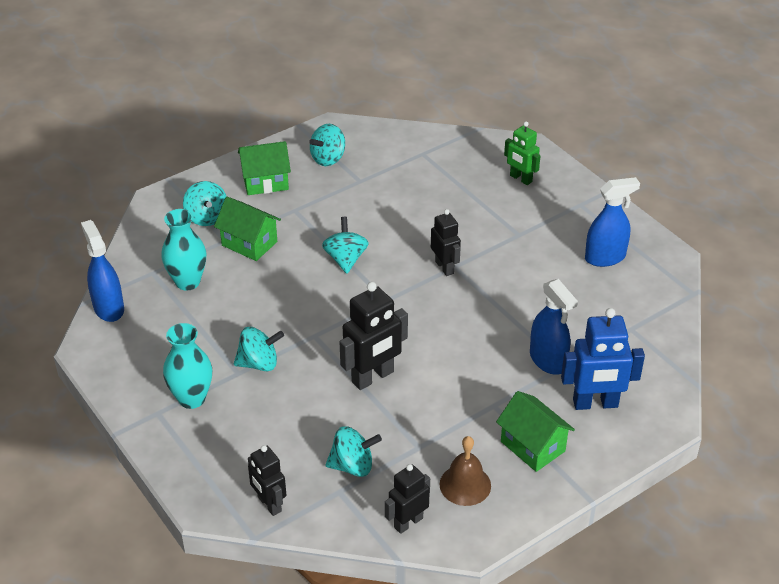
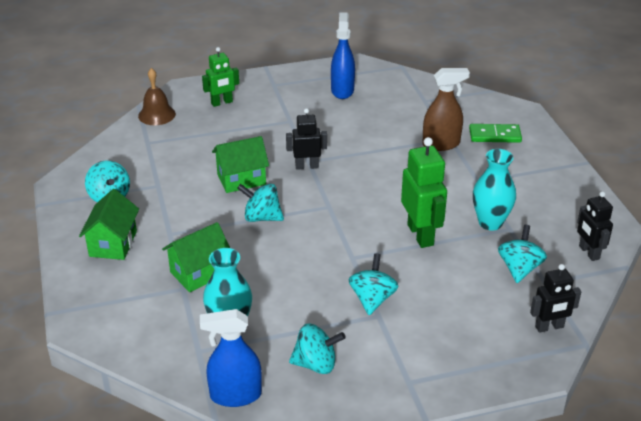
camera: 70 degrees left, 5 degrees down
(192, 398) = (399, 353): turquoise vase -> turquoise vase (490, 223)
(207, 217) = (138, 295): turquoise spinning top -> turquoise spinning top (316, 364)
(373, 377) = (421, 235): black robot -> green robot
(465, 485) = (557, 215): brown bell -> brown bell (157, 115)
(532, 446) = (527, 173): green house -> green house (241, 179)
(548, 360) = (441, 144): blue spray bottle -> brown spray bottle
(595, 404) = (495, 135): blue robot -> green domino

